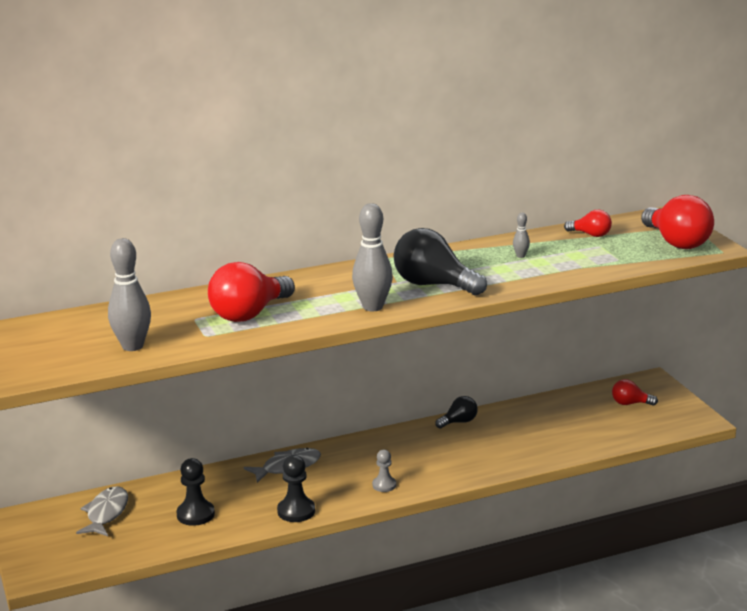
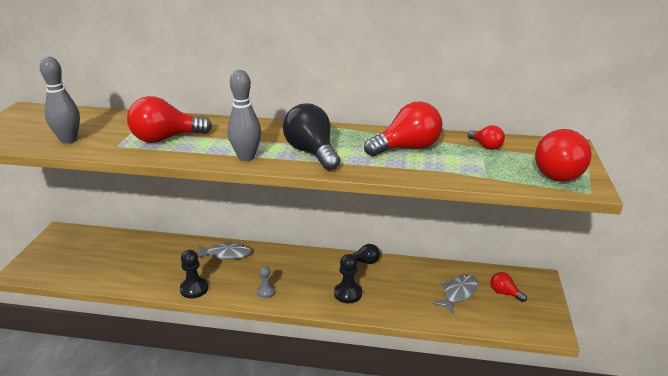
camera: 30 degrees right, 5 degrees up
(106, 513) = (99, 246): grey fish -> grey fish (458, 293)
(195, 514) = (140, 267): black pawn -> black pawn (348, 294)
(520, 256) = (407, 148): grey bowling pin -> red light bulb

